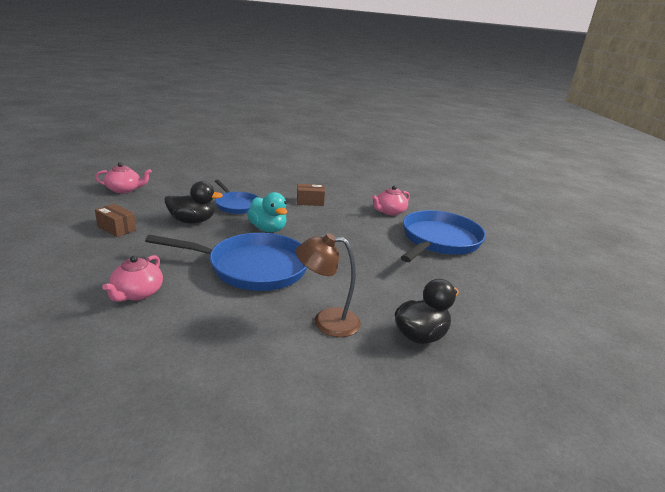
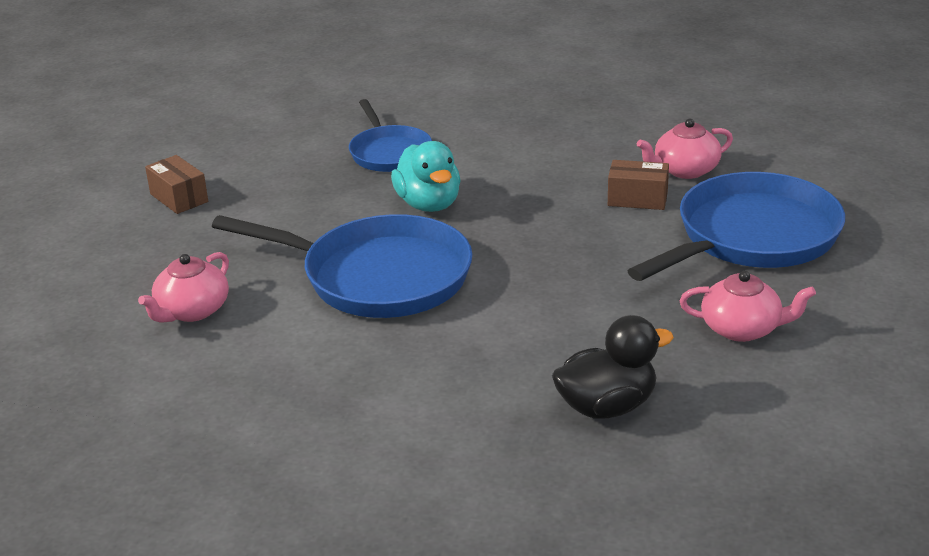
camera: 20 degrees right, 5 degrees up
(124, 190) = (202, 119): pink teapot -> pink teapot (742, 329)
(192, 221) = (303, 186): black duck -> none
(310, 202) = (532, 146): brown box -> brown box (637, 199)
(326, 321) = (462, 373): brown lamp -> none

